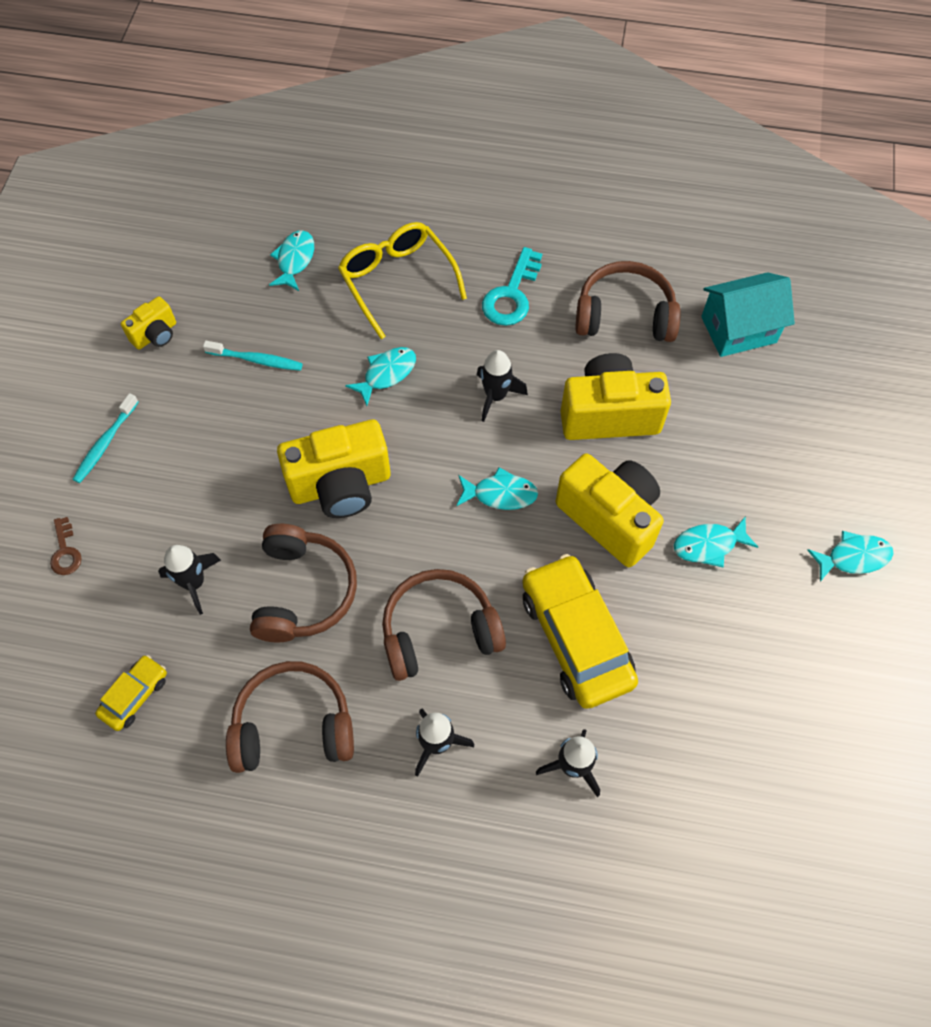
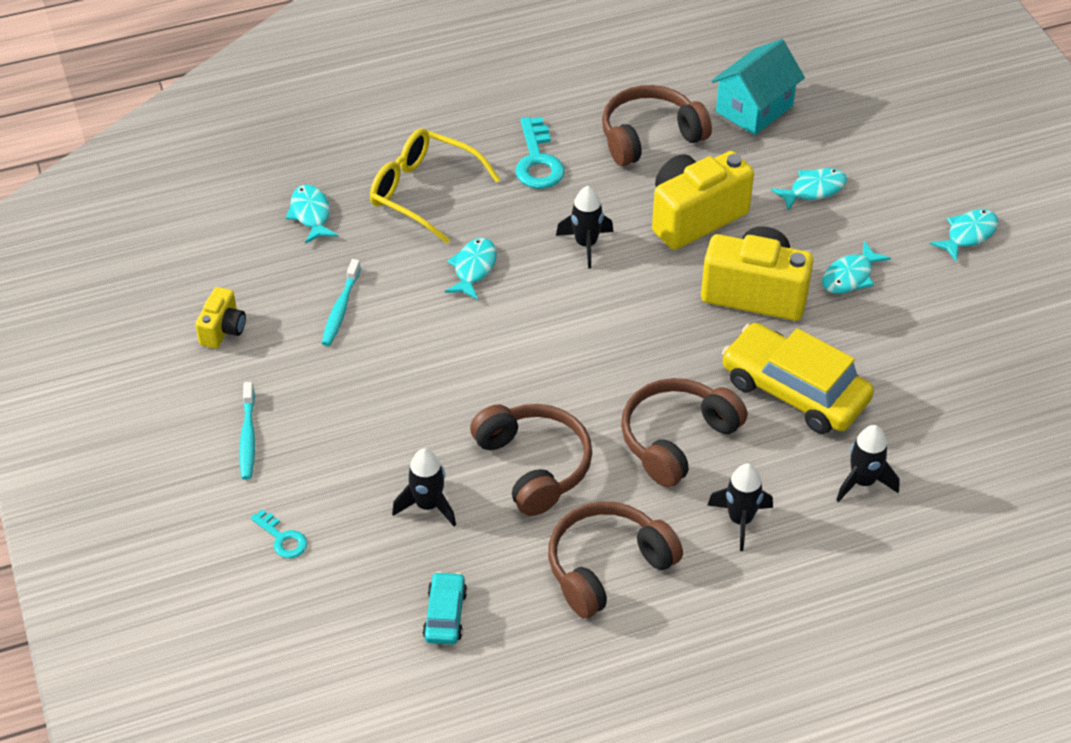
camera: 30 degrees left, 15 degrees down
(65, 552) = (282, 538): brown key -> turquoise key
(135, 695) = (445, 615): yellow car -> turquoise car
(256, 360) = (341, 309): turquoise toothbrush -> turquoise toothbrush turned 120 degrees clockwise
(341, 485) = (502, 371): yellow camera -> none
(500, 494) = (649, 316): turquoise fish -> turquoise fish (813, 190)

